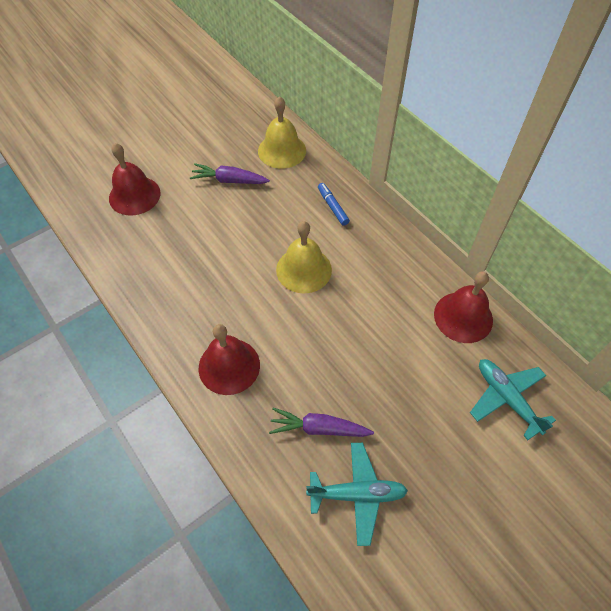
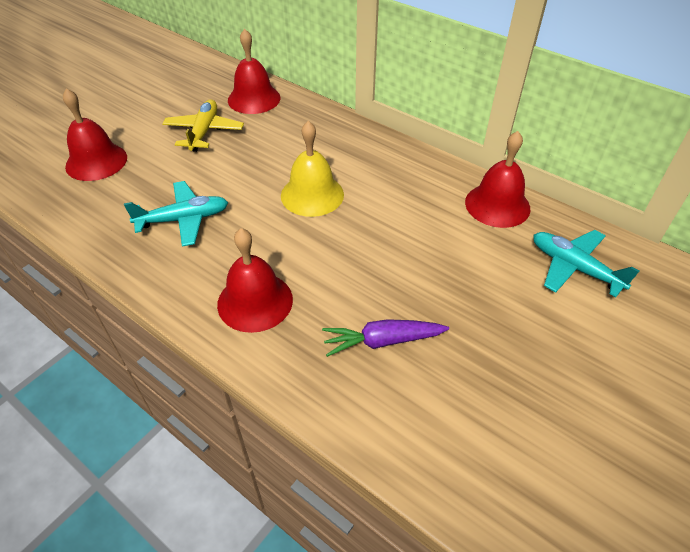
camera: 15 degrees left, 10 degrees down
(229, 180) = (204, 132): purple carrot -> yellow plane
(282, 150) = (254, 99): yellow bell -> red bell
(333, 207) = (324, 136): blue marker -> none
(357, 494) = (452, 399): turquoise plane -> turquoise plane (183, 219)

